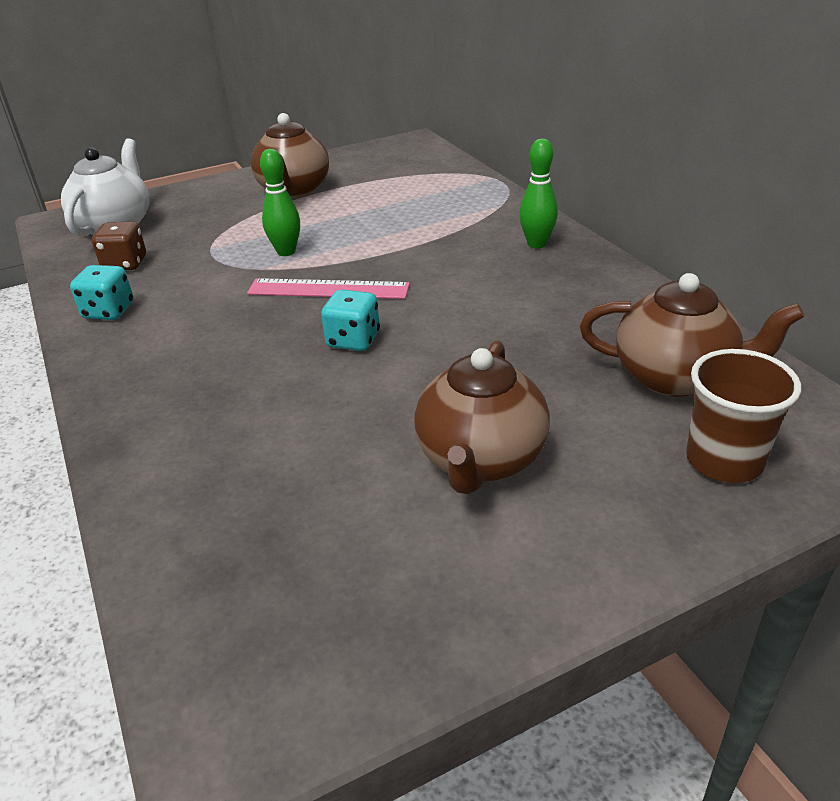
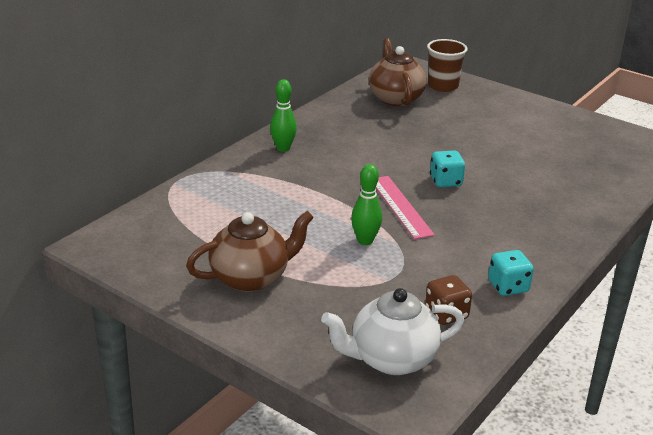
camera: 120 degrees left, 5 degrees down
(481, 459) = (497, 129): brown teapot -> none

